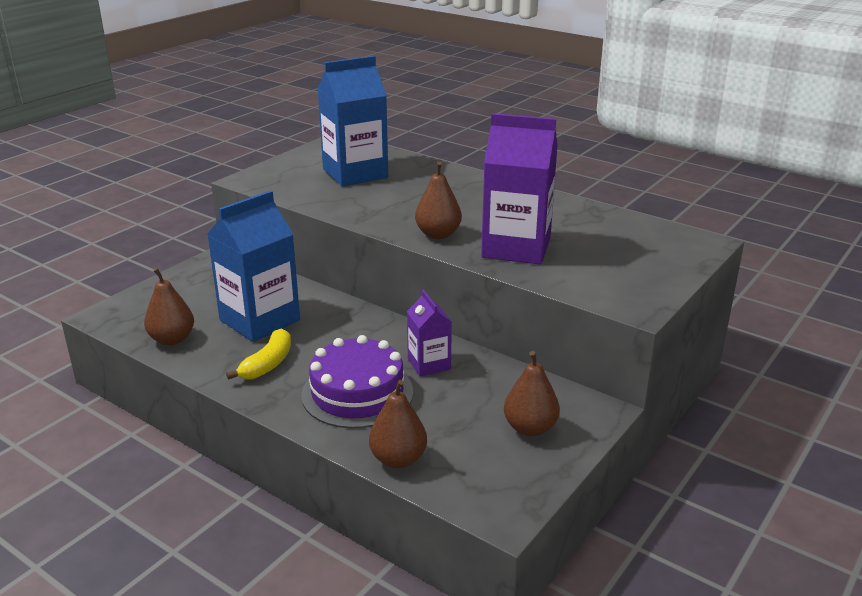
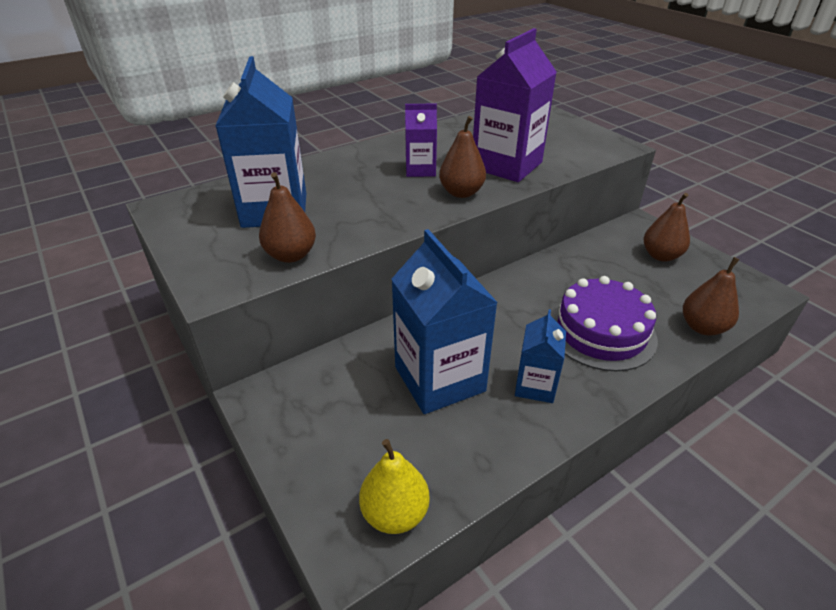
camera: 70 degrees left, 10 degrees up
(132, 325) = (395, 513): none -> yellow pear
(172, 339) = (451, 468): brown pear -> brown pear (291, 255)
(267, 364) = (535, 386): yellow banana -> blue carton
(429, 364) = (562, 282): purple carton -> purple carton (420, 170)

